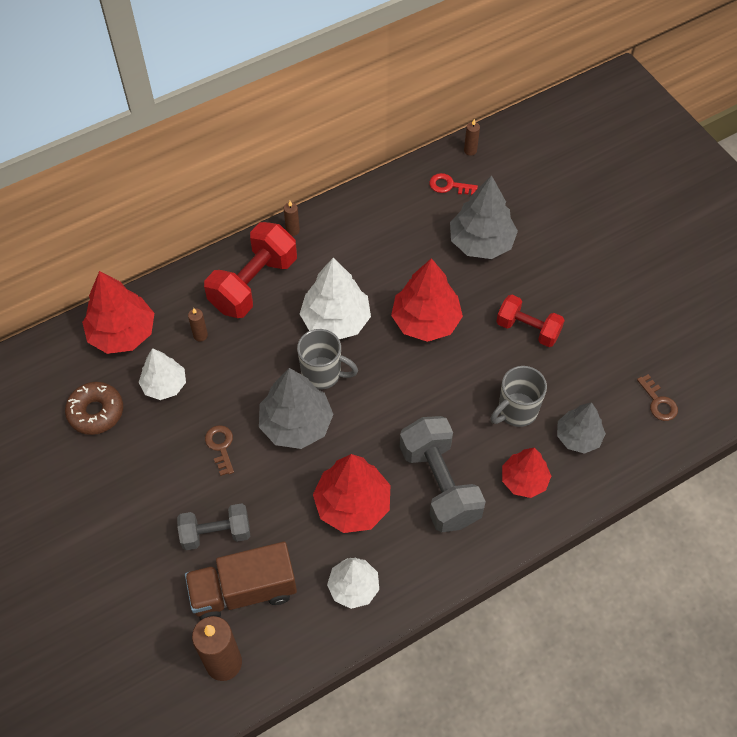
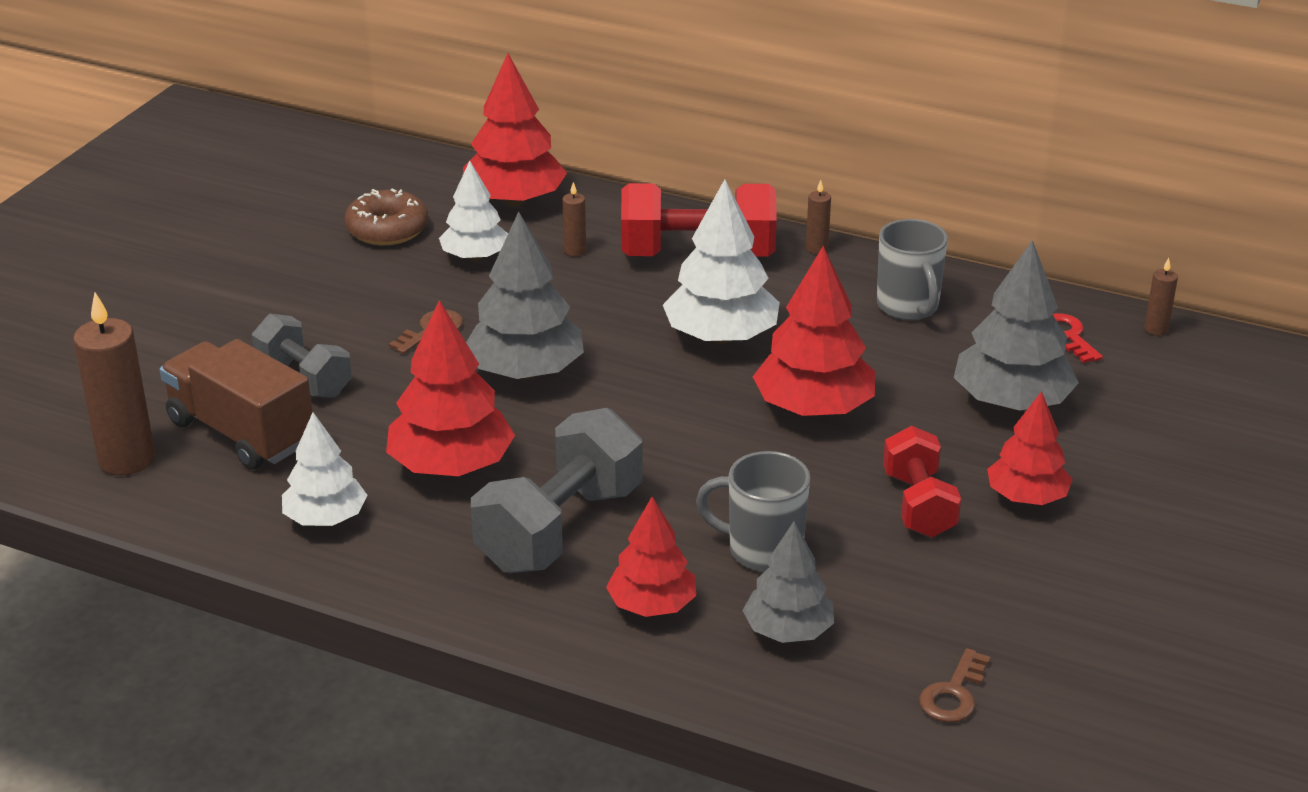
camera: 55 degrees right, 25 degrees down
(323, 374) = (626, 361): grey mug -> grey mug (908, 307)
(552, 286) = (1026, 497): none -> red tree

